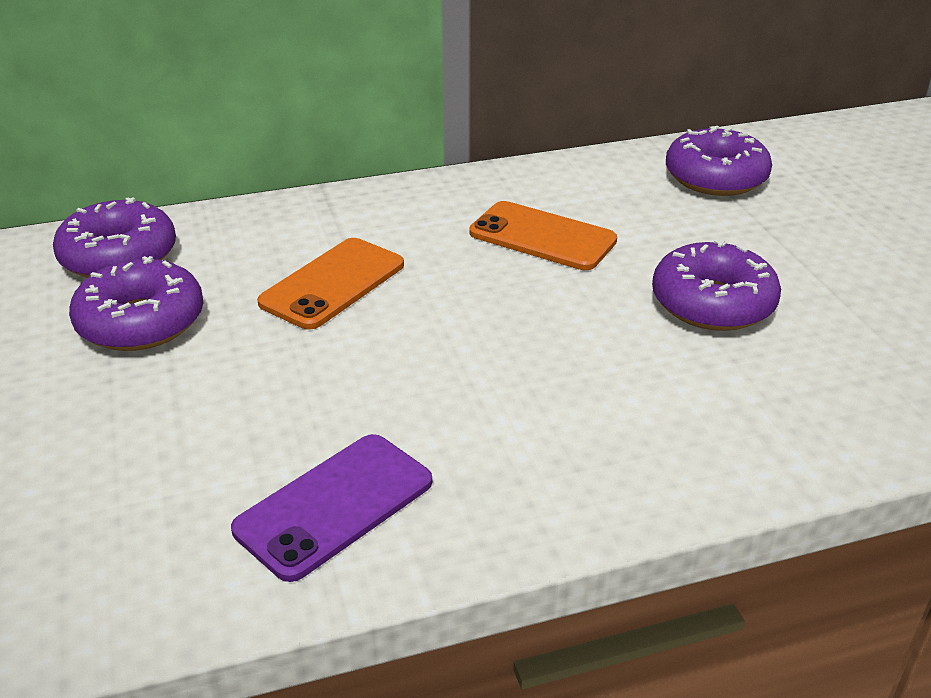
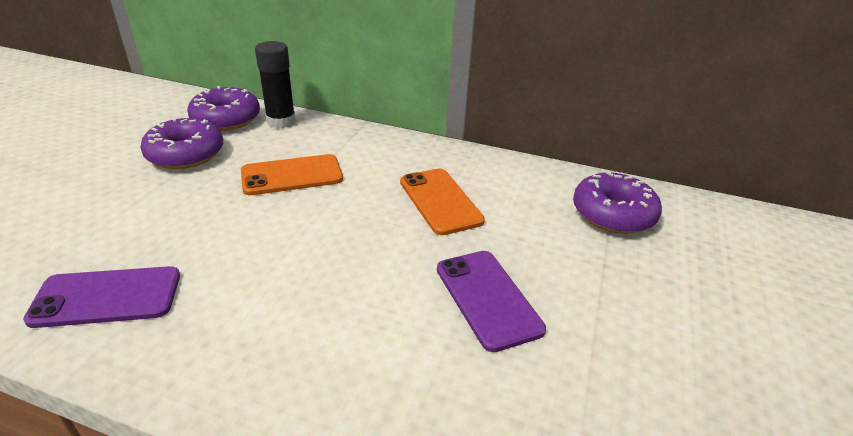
camera: 35 degrees right, 0 degrees up
(206, 228) = (281, 121): none -> black glue stick
(712, 303) = (488, 298): purple donut -> purple phone

